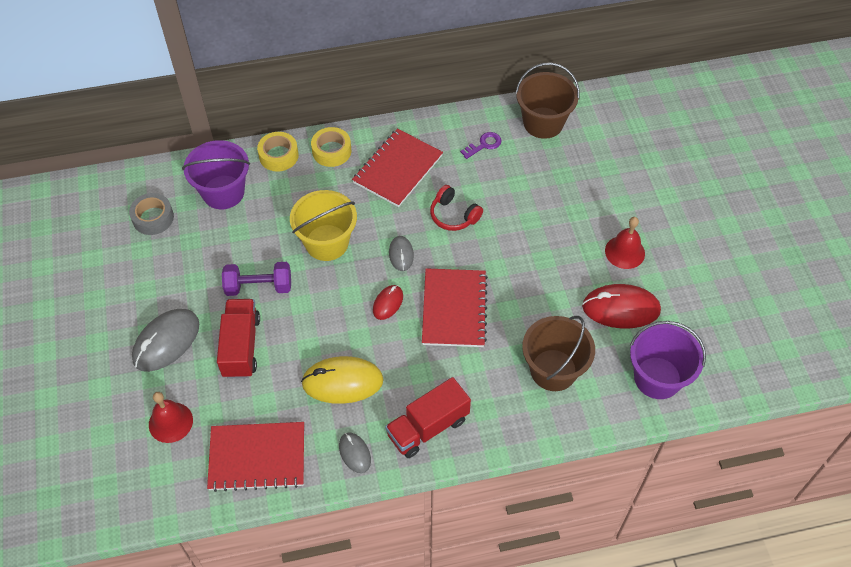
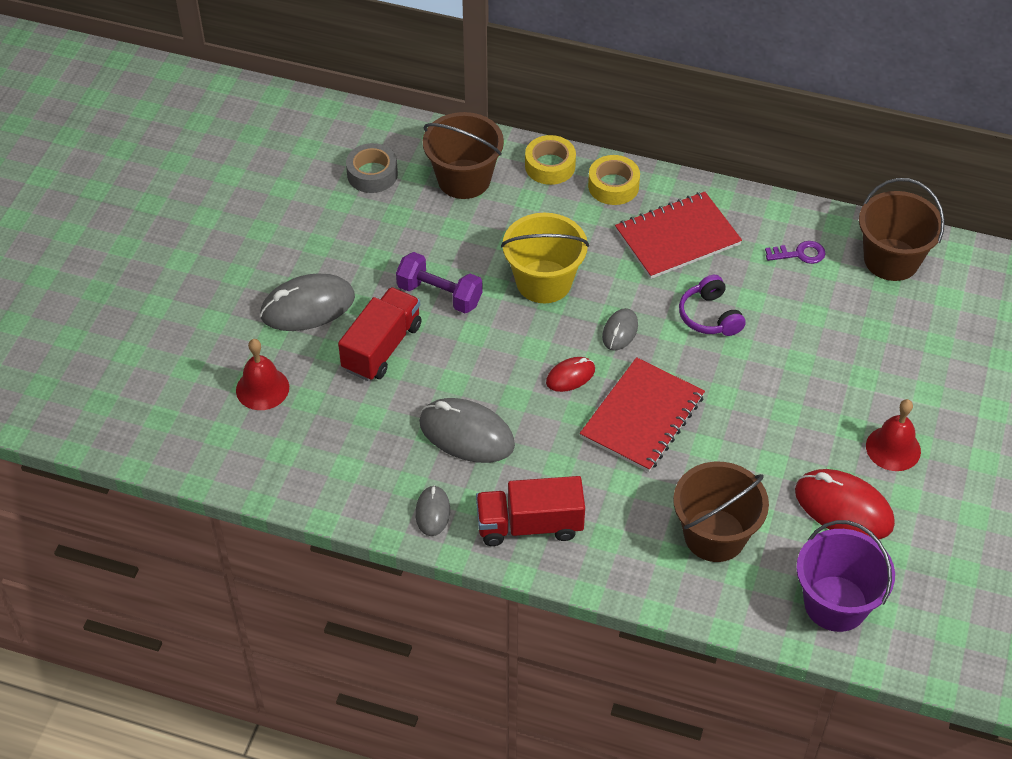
camera: 30 degrees right, 5 degrees down
(223, 192) = (464, 179): purple bucket -> brown bucket
(257, 457) = (328, 466): red notebook -> none
(342, 382) = (466, 434): yellow mouse -> grey mouse
(453, 215) = (710, 316): red headphones -> purple headphones

